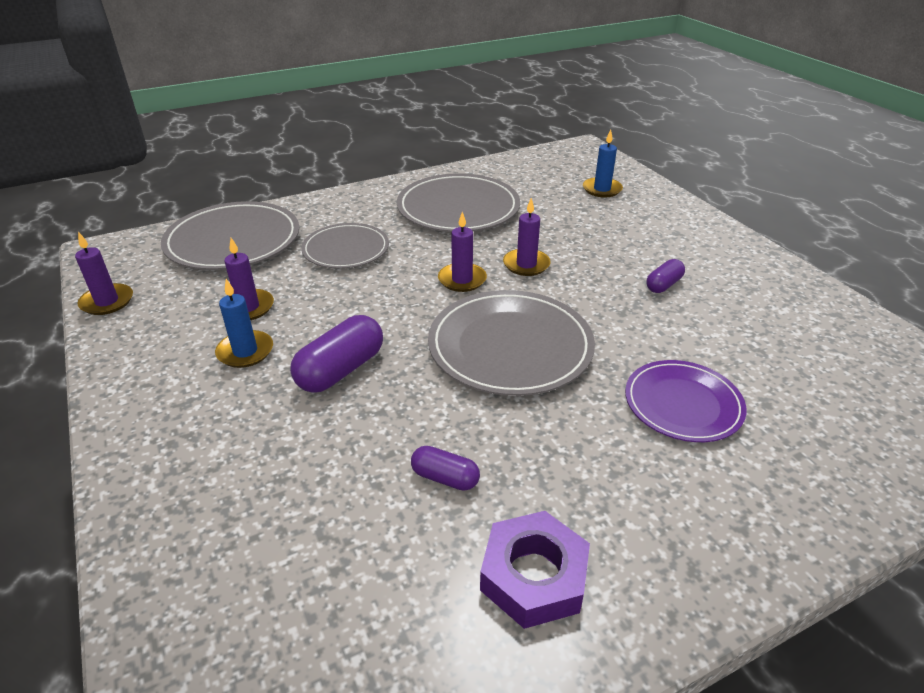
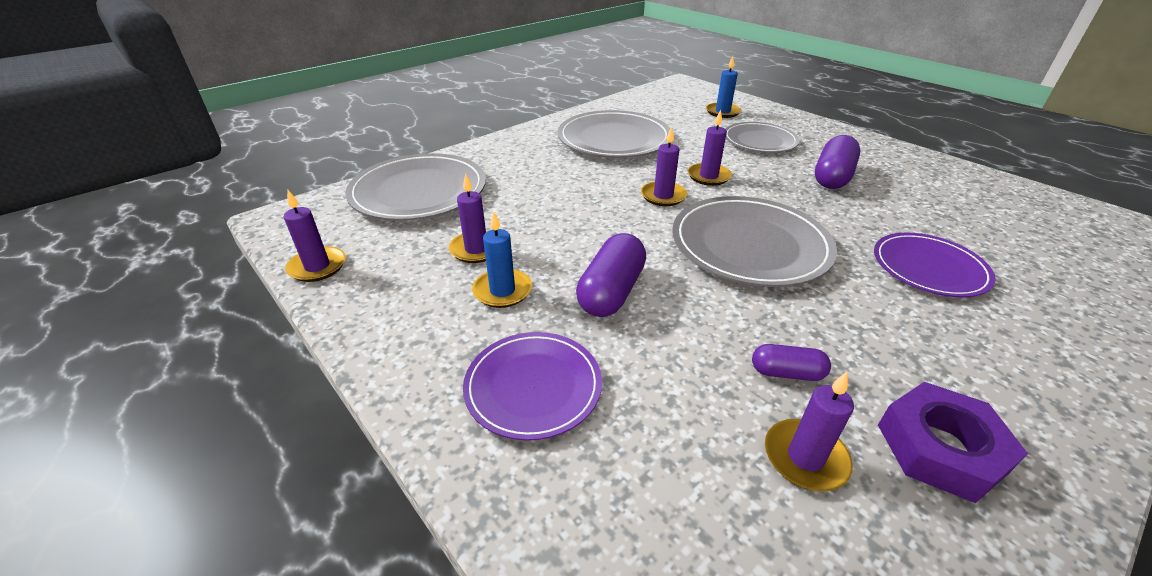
camera: 15 degrees left, 0 degrees up
(215, 442) = (533, 387): none -> purple plate
(346, 249) = (537, 185): grey plate -> grey plate (759, 141)
(401, 554) = (805, 457): none -> purple candle
(663, 285) = (832, 177): purple capsule -> purple capsule, size x1.75

